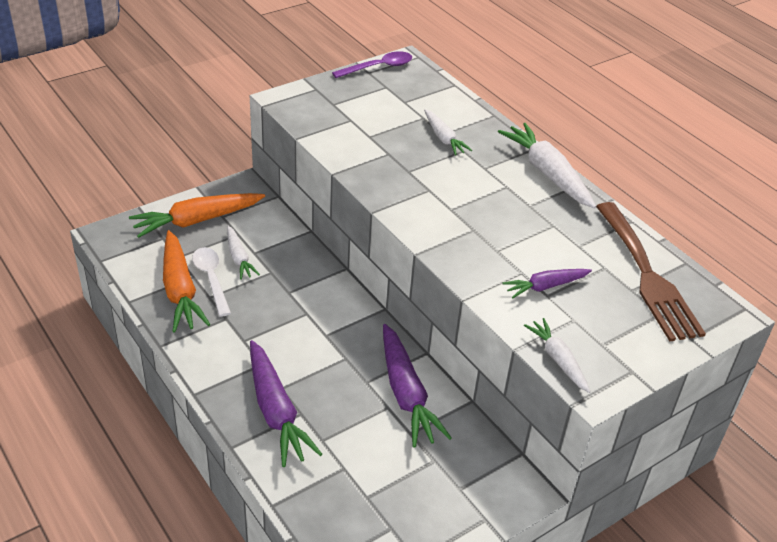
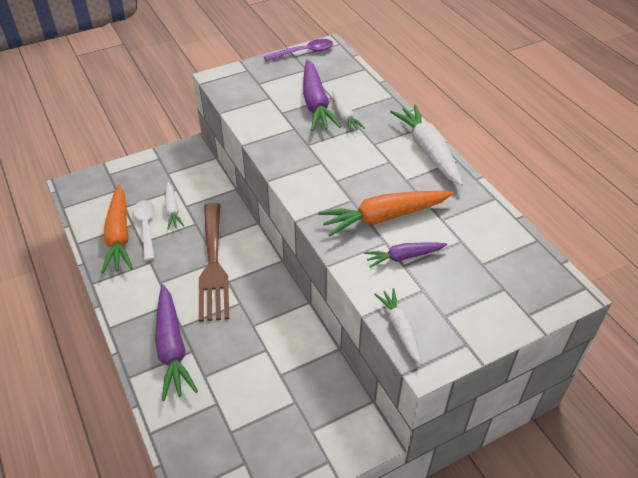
camera: 10 degrees right, 5 degrees up
(197, 221) = (146, 176): orange carrot -> orange carrot (384, 217)
(406, 394) = (284, 339): purple carrot -> purple carrot (315, 103)
(647, 276) = (499, 251): brown fork -> brown fork (213, 265)

